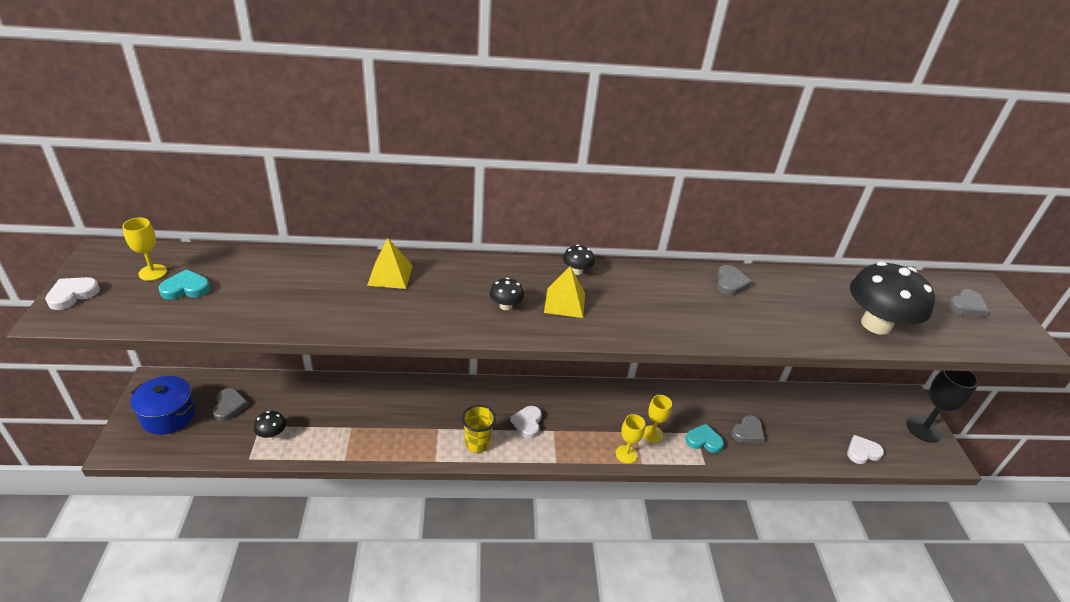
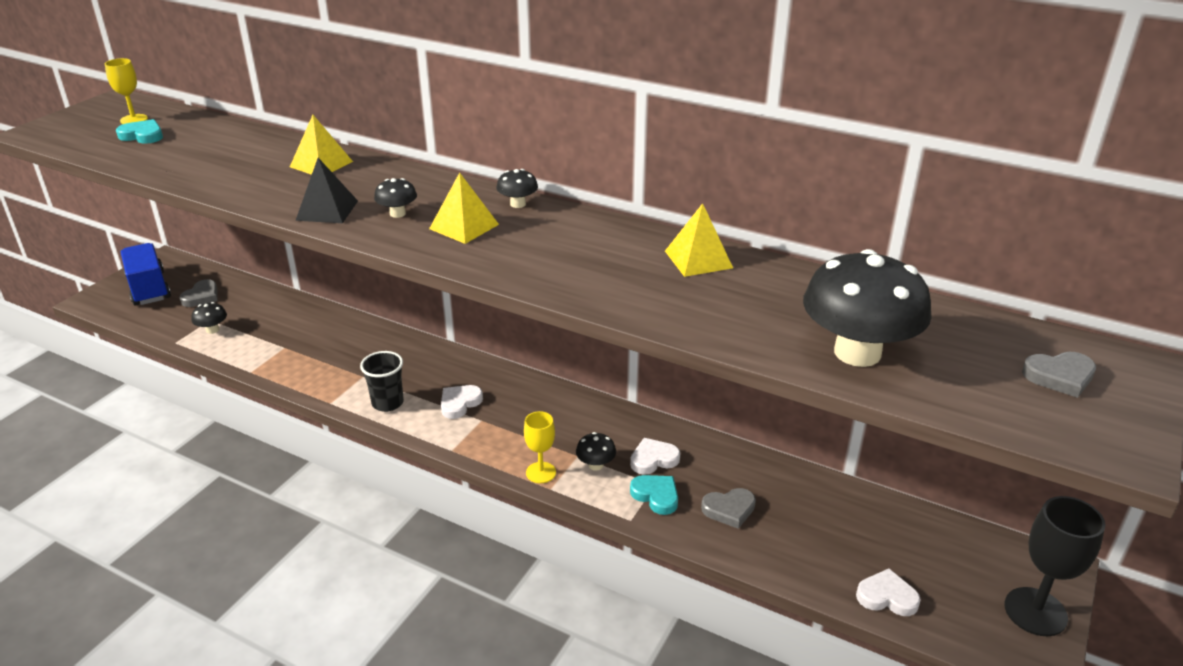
camera: 35 degrees right, 5 degrees down
(72, 295) = (61, 121): white heart -> white heart (653, 459)
(168, 415) = (149, 288): blue pot -> blue truck
(450, 319) = (327, 210): none -> black pyramid
(477, 443) = (387, 403): yellow cup -> black cup
(652, 434) = (595, 465): yellow goblet -> black mushroom
(730, 283) = (698, 259): grey heart -> yellow pyramid

